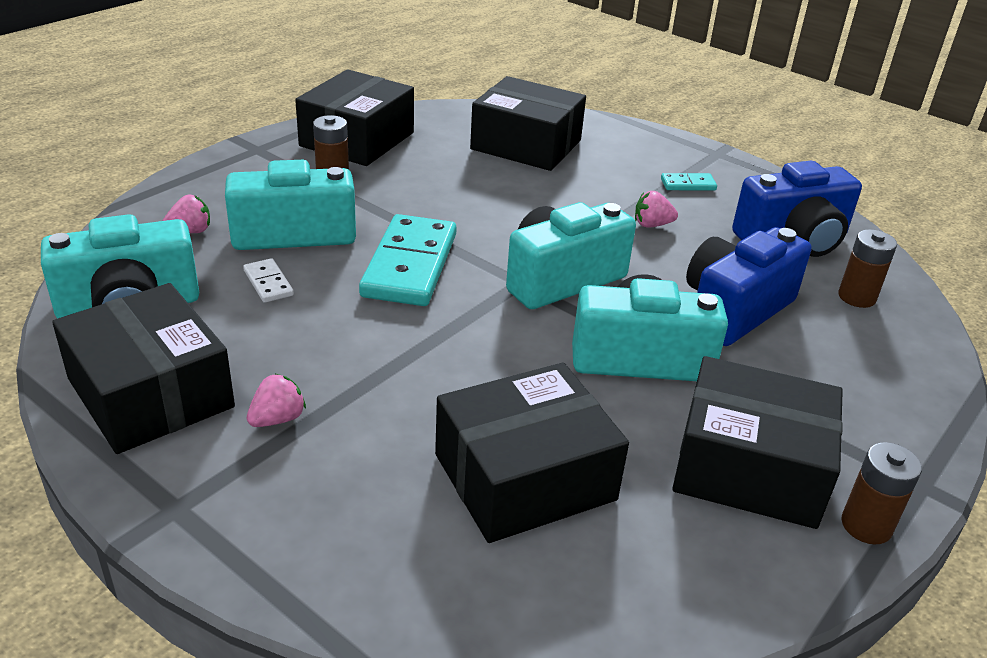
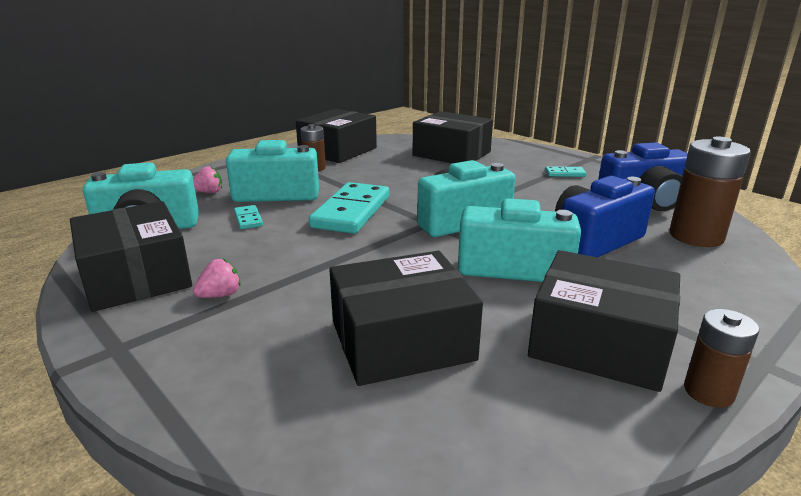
camera: 10 degrees right, 10 degrees down
(268, 283) = (248, 219): white domino -> turquoise domino
(652, 225) = (535, 194): pink strawberry -> none
(857, 297) = (696, 236): brown battery -> brown battery, size x1.71

